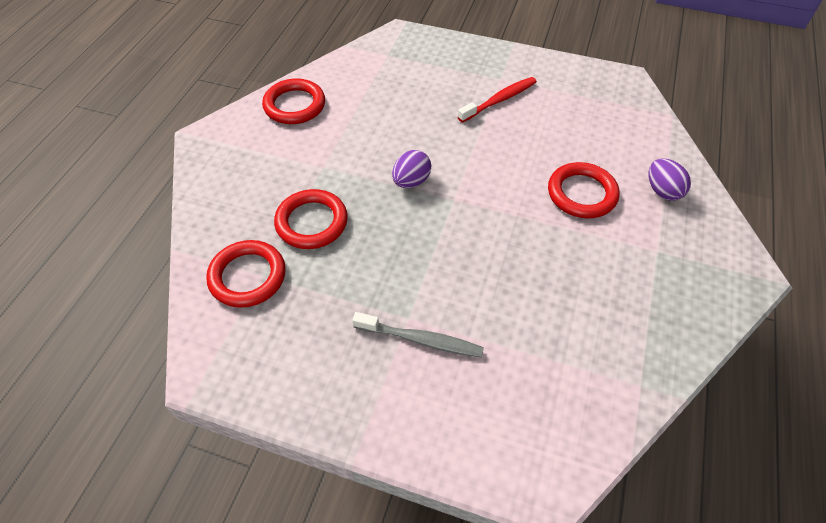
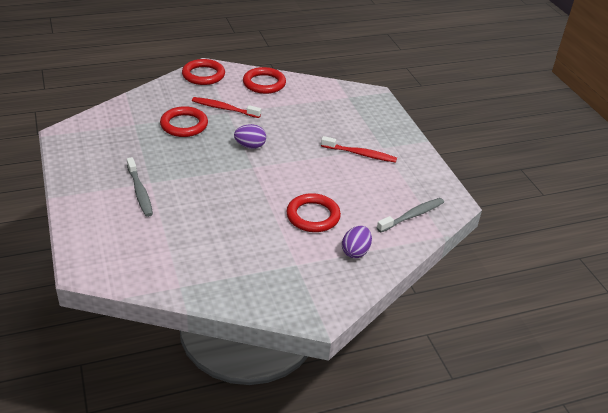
camera: 50 degrees right, 15 degrees down
(247, 276) = (129, 120): red ring -> red ring (203, 75)
(313, 166) = (224, 109): none -> red toothbrush
(629, 118) = (412, 216): none -> grey toothbrush

